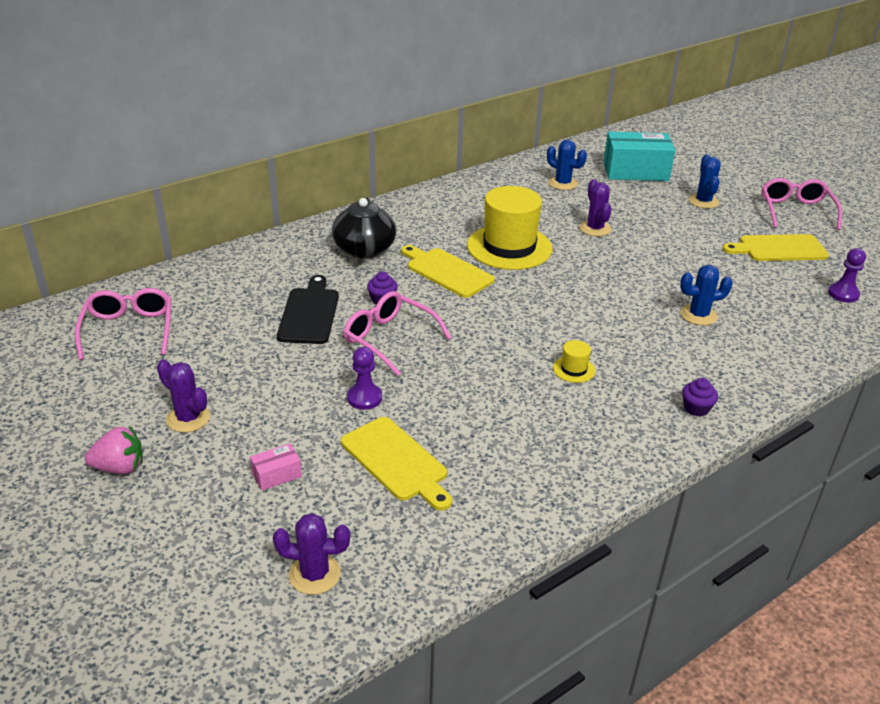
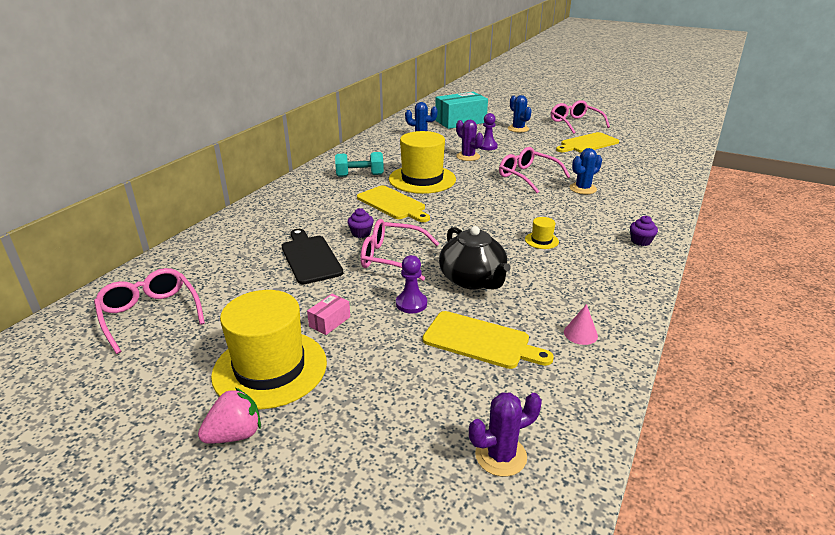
camera: 25 degrees left, 5 degrees down
(188, 418) = (270, 368): purple cactus -> yellow hat
(277, 475) = (392, 386): pink box -> pink box (329, 321)
(364, 250) = (316, 205): black teapot -> black teapot (473, 280)
(442, 223) = (359, 175): none -> turquoise dumbbell
(447, 272) = (392, 204): yellow cutting board -> yellow cutting board turned 150 degrees counterclockwise
(506, 491) = (580, 334): none -> pink cone
(643, 278) = (527, 176): none -> pink glasses
(843, 294) = (648, 158): purple pawn -> purple pawn (487, 146)

